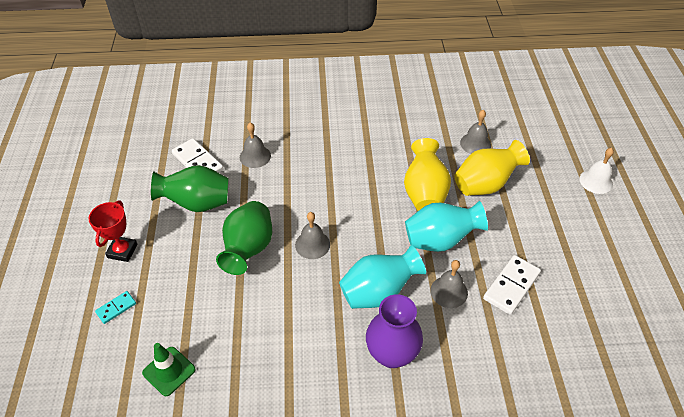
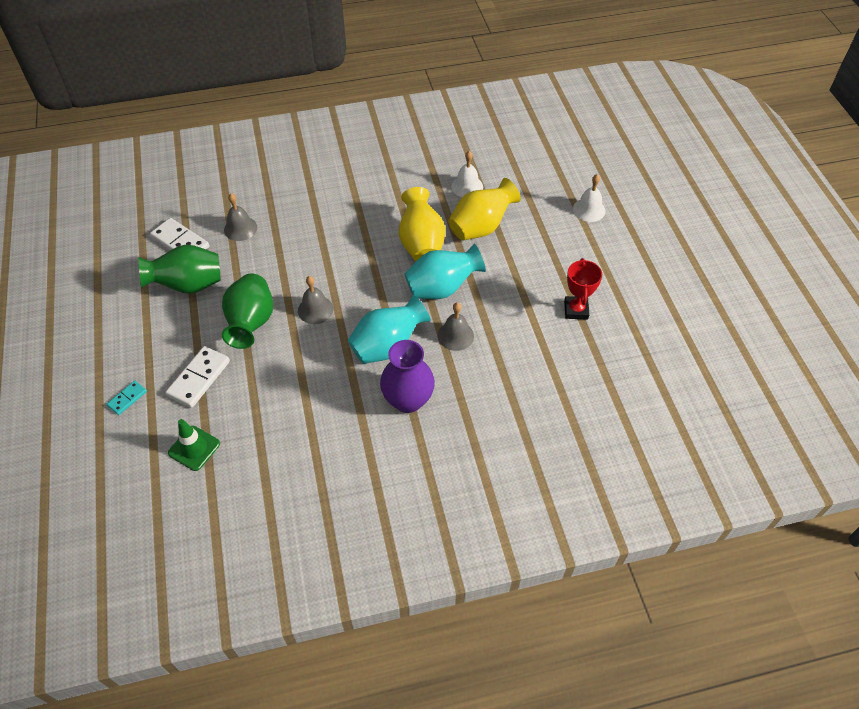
camera: 10 degrees left, 5 degrees up
(122, 251) = (120, 343): red trophy -> red trophy (576, 310)
(475, 143) = (467, 186): grey bell -> white bell
(511, 286) = (514, 322): white domino -> white domino (199, 378)

